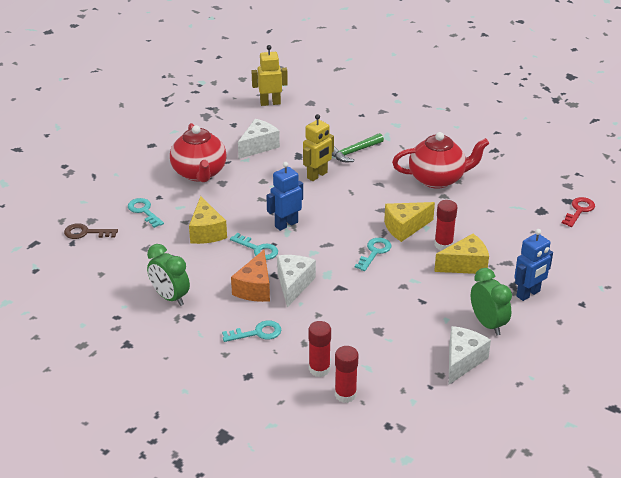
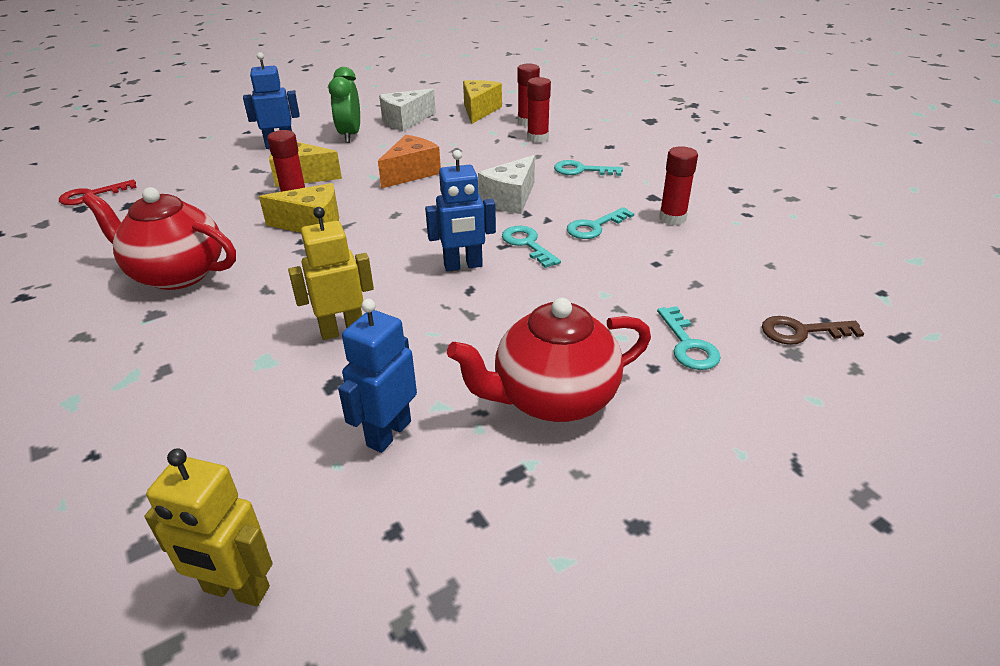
camera: 155 degrees left, 0 degrees up
(86, 233) = (801, 332): brown key -> brown key turned 150 degrees clockwise
(170, 297) = (672, 218): green clock -> red glue stick
(199, 173) = (552, 398): red teapot -> red teapot turned 120 degrees counterclockwise
(206, 232) = (590, 284): yellow cheese -> yellow cheese (479, 111)
(255, 288) = (559, 205): orange cheese -> orange cheese (411, 173)
(258, 146) = (388, 433): white cheese -> blue robot
(353, 152) = (230, 359): green hammer -> none
(374, 252) = (382, 208): turquoise key -> turquoise key (595, 227)

